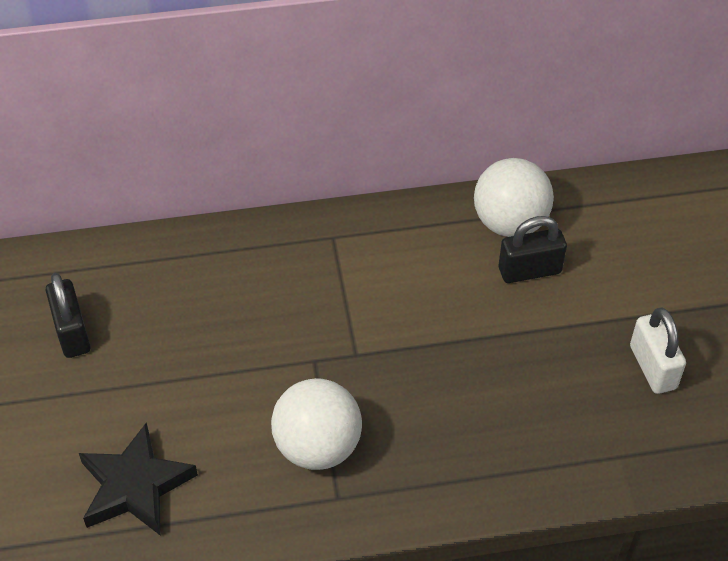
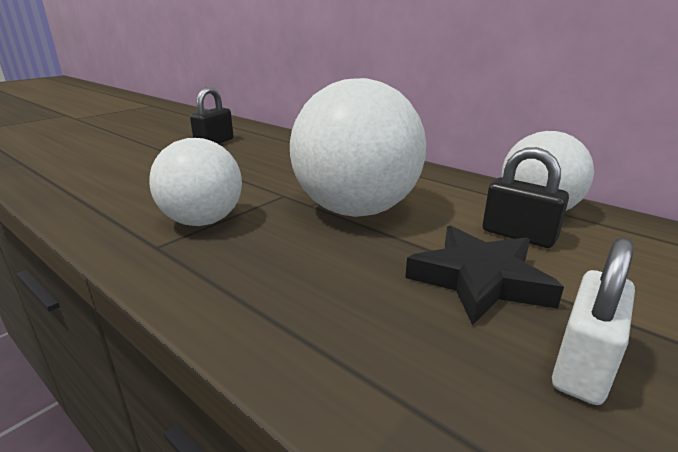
camera: 50 degrees right, 25 degrees down
(135, 486) = (110, 184): black star -> black star (479, 280)
(398, 331) = (356, 210): none -> white ball

